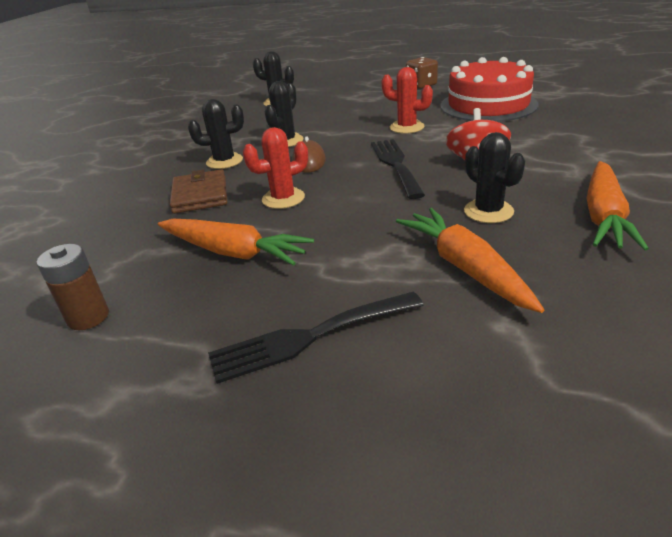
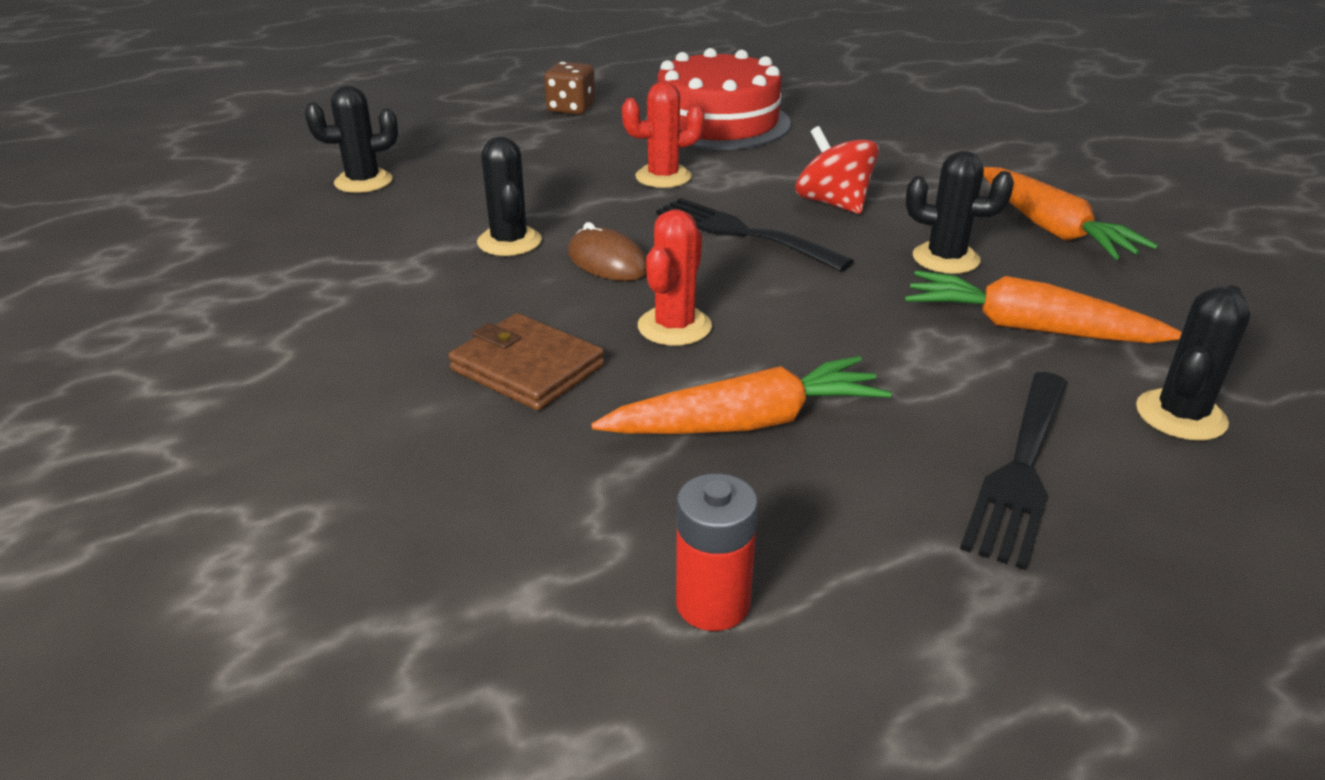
camera: 45 degrees left, 0 degrees up
(88, 317) = (712, 603): brown battery -> red battery
(224, 161) = (461, 303): black cactus -> black cactus (1180, 415)

